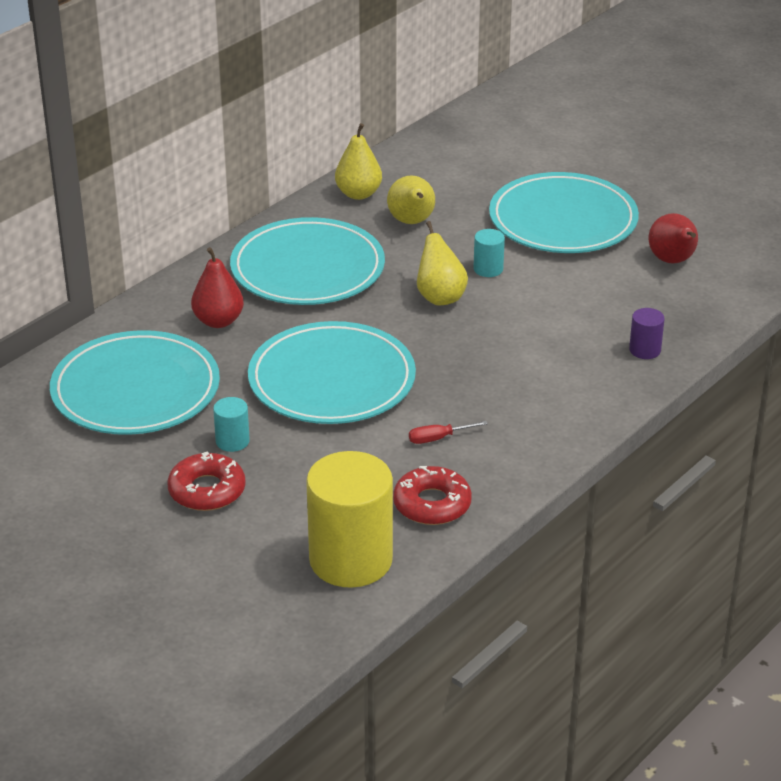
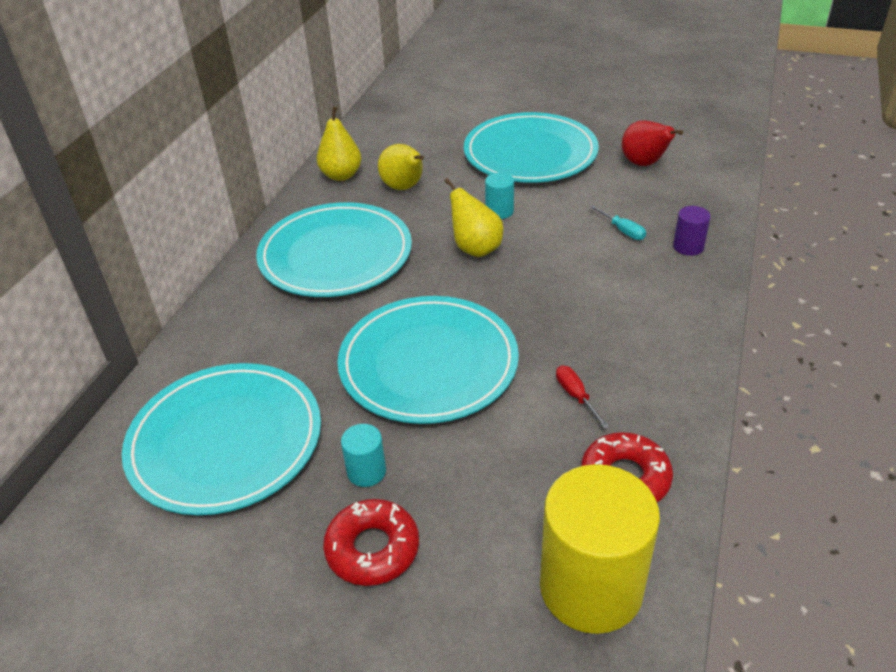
camera: 20 degrees left, 5 degrees up
(218, 321) = (276, 334): red pear -> none
(438, 438) = (576, 396): red screwdriver -> red screwdriver turned 105 degrees clockwise
(593, 318) = (622, 230): none -> turquoise screwdriver

